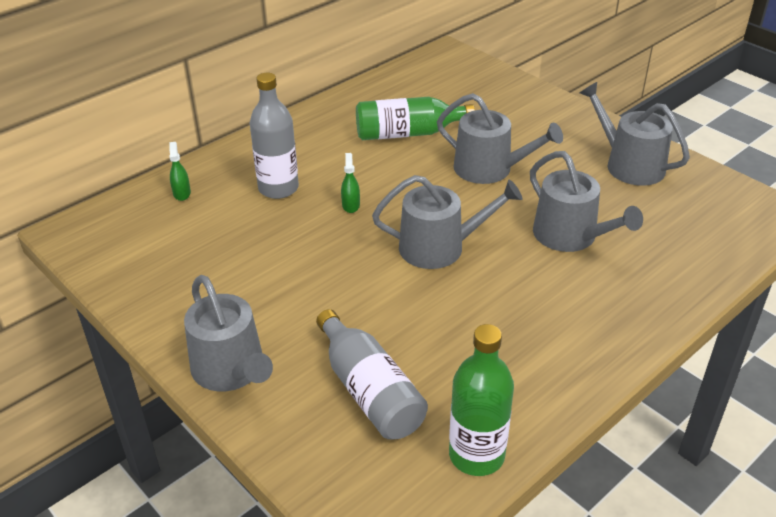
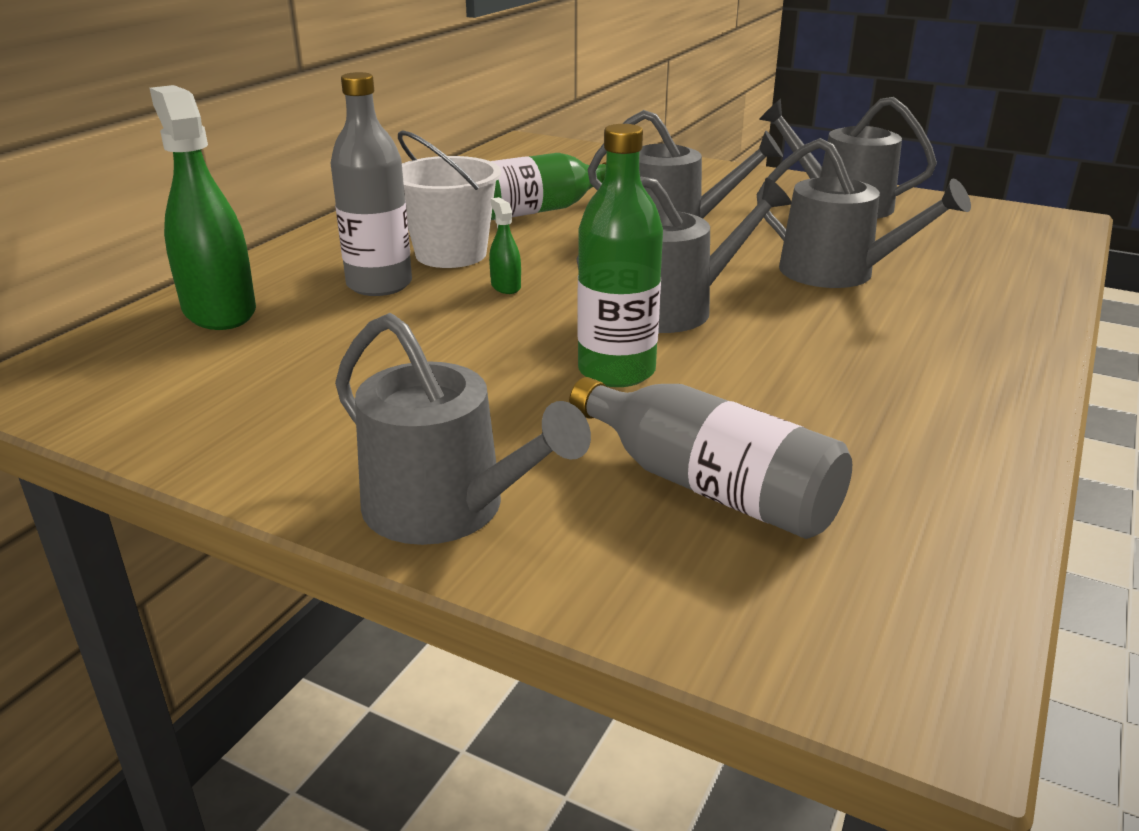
camera: 20 degrees left, 10 degrees down
(182, 193) = (219, 311): green spray bottle -> green spray bottle, size x2.33
(334, 167) = (451, 254): none -> white bucket
(476, 455) = (952, 531): green bottle -> green bottle (616, 371)

